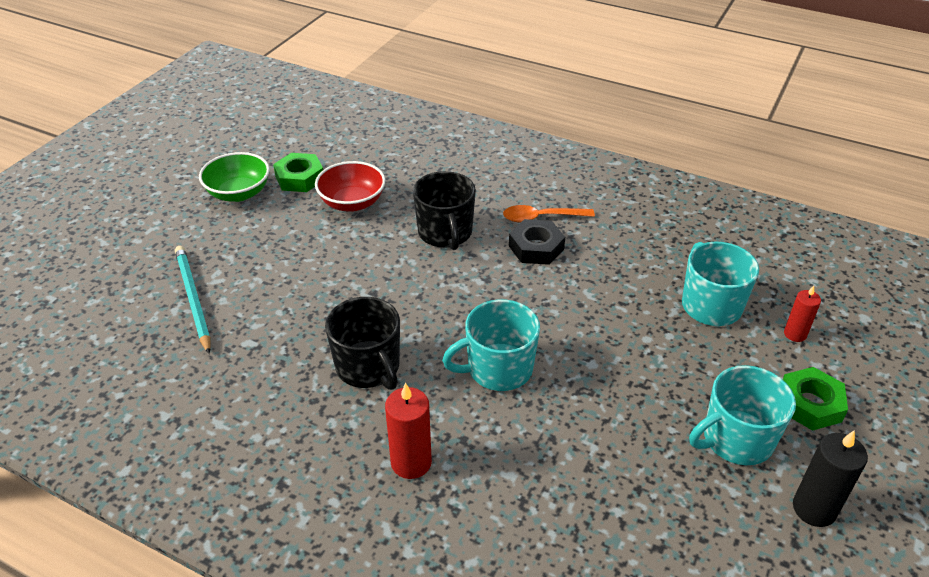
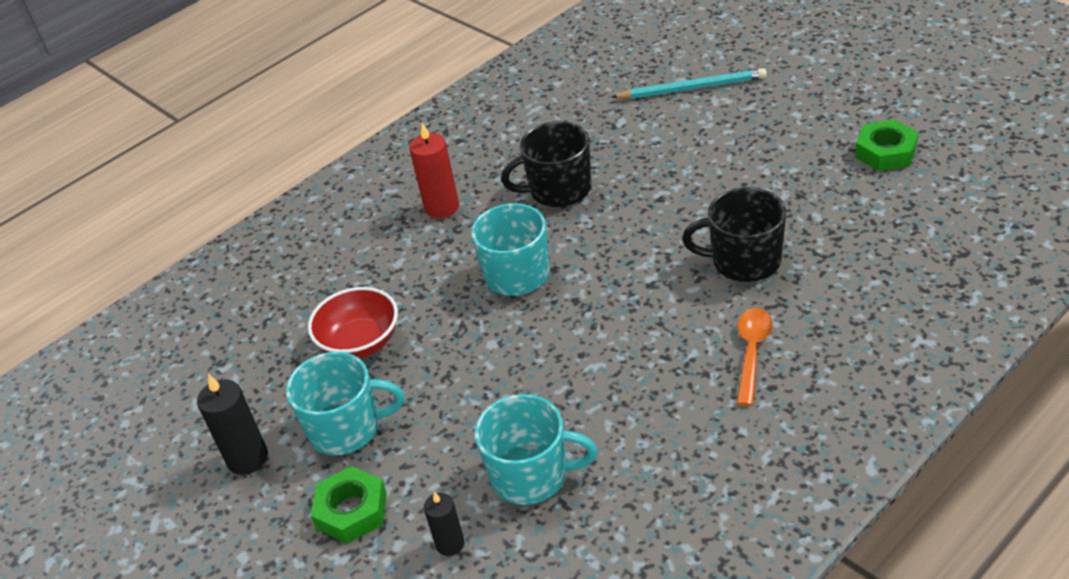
camera: 115 degrees right, 0 degrees up
(239, 193) = (863, 109): green bowl -> none
(352, 203) = (824, 191): red bowl -> red bowl (360, 342)
(536, 247) = (693, 336): black nut -> none
(736, 439) = (346, 428): turquoise mug -> turquoise mug turned 90 degrees clockwise
(795, 334) = (450, 544): red candle -> black candle

